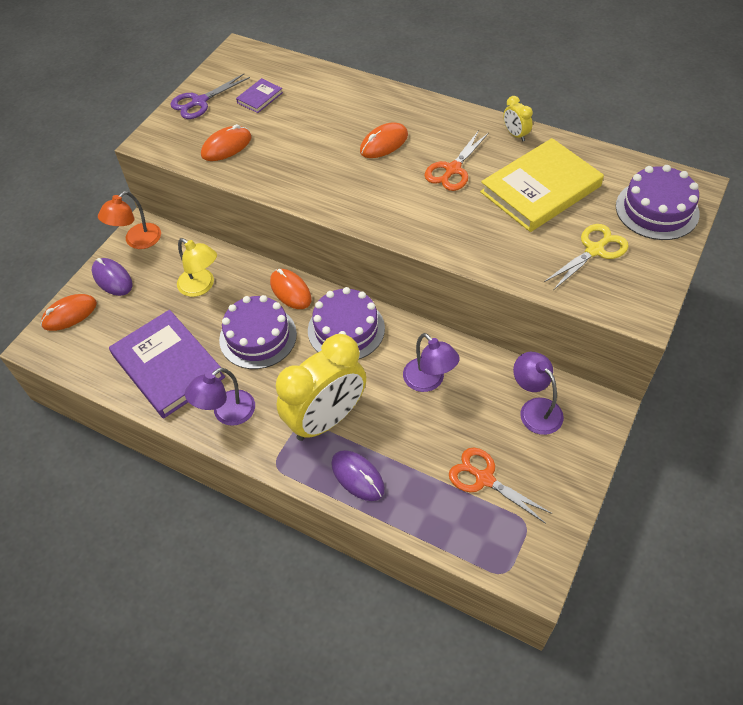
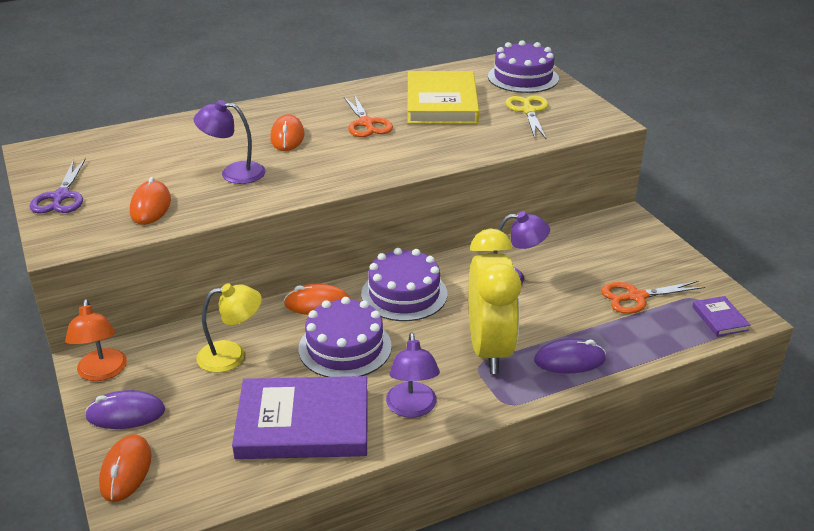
camera: 55 degrees left, 20 degrees down
(260, 97) = (120, 166): purple book -> purple book (720, 318)
(515, 135) = (372, 88): yellow clock -> none
(535, 409) = (595, 244): purple lamp -> purple lamp (234, 173)

